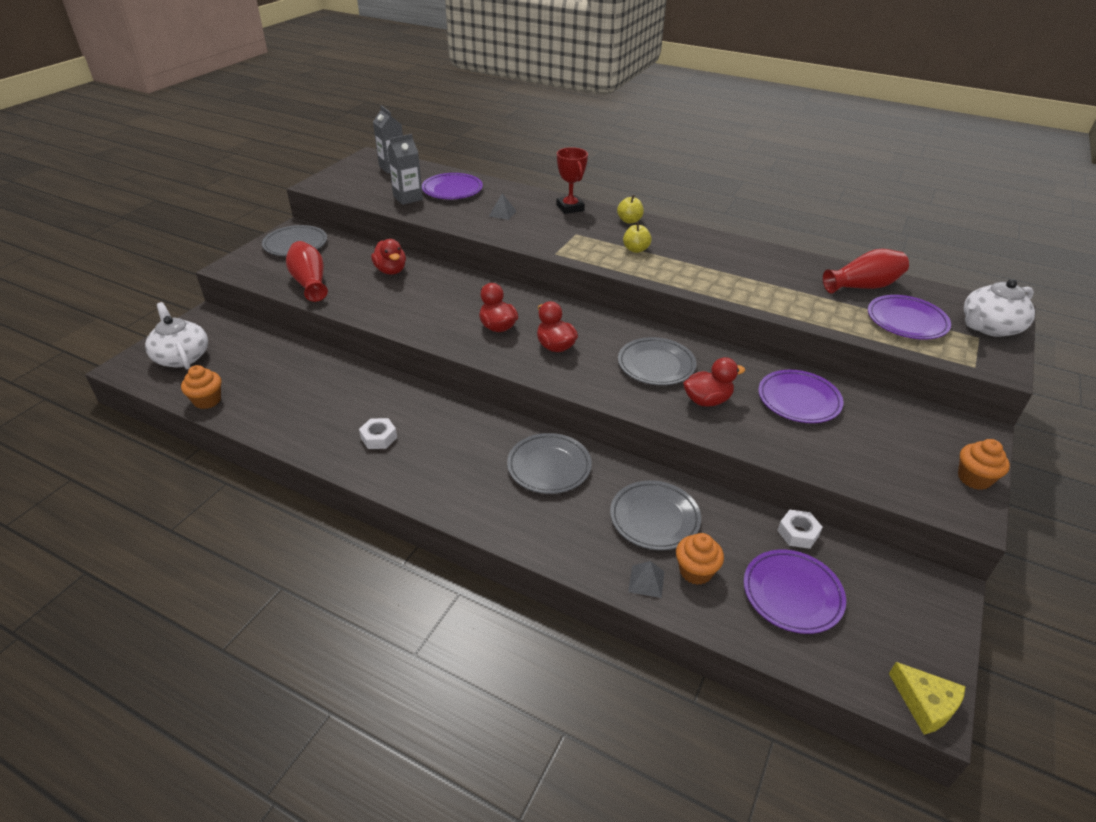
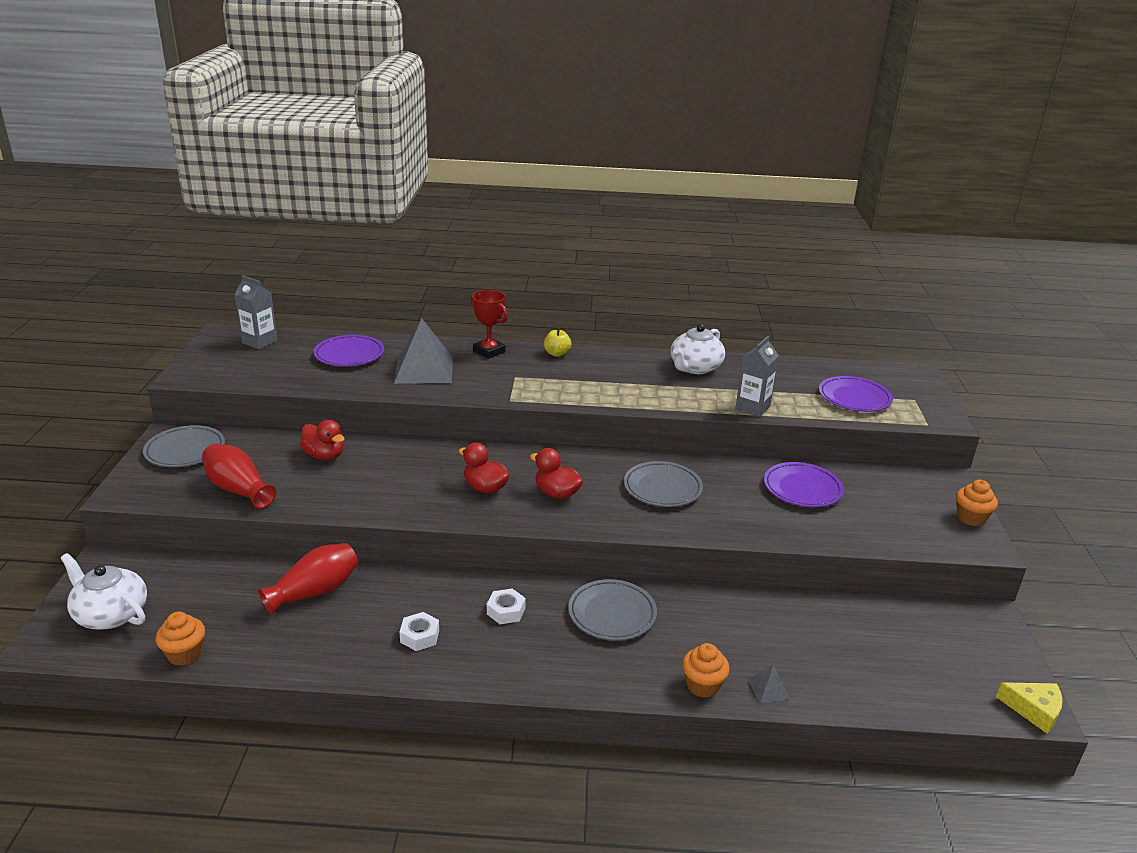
camera: 25 degrees left, 10 degrees down
(408, 198) = (306, 372): grey carton -> grey carton (752, 407)
(502, 213) = (424, 370): grey pyramid -> grey pyramid, size x2.36
(636, 249) = (584, 381): yellow apple -> none
(654, 518) = (738, 631): grey plate -> none
(695, 571) = (802, 666): orange cupcake -> orange cupcake (702, 685)
(707, 400) = (729, 509): red duck -> none
(792, 594) = (888, 659): purple plate -> none
(798, 533) = (860, 607): white nut -> white nut (506, 611)
(863, 286) = (801, 375): red vase -> red vase (314, 591)
(989, 327) = (916, 389): white teapot -> white teapot (695, 368)

